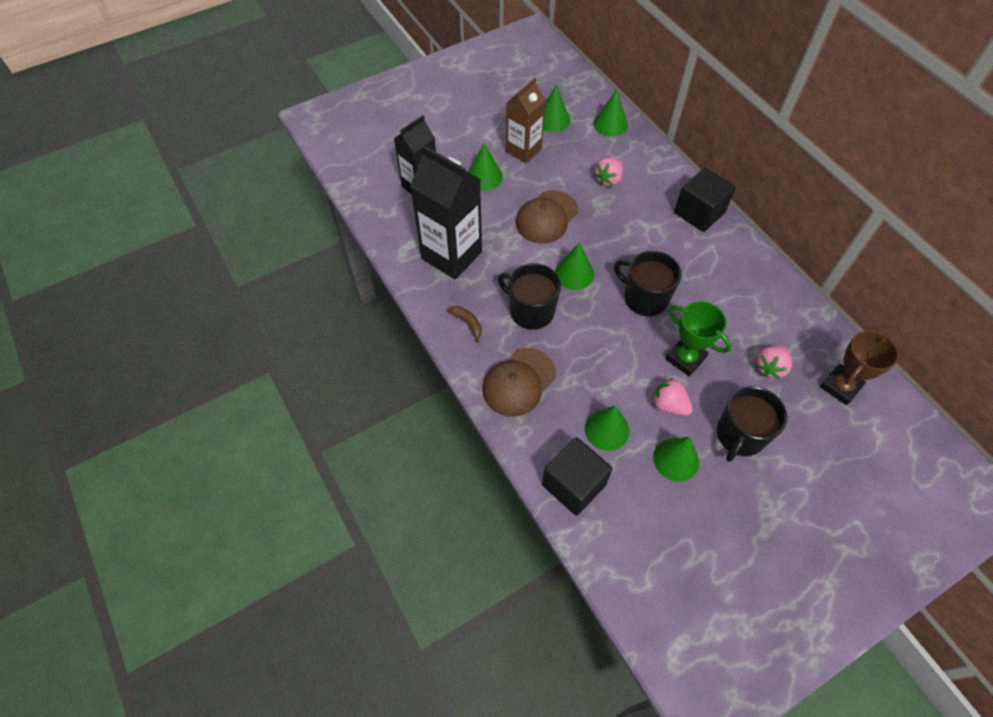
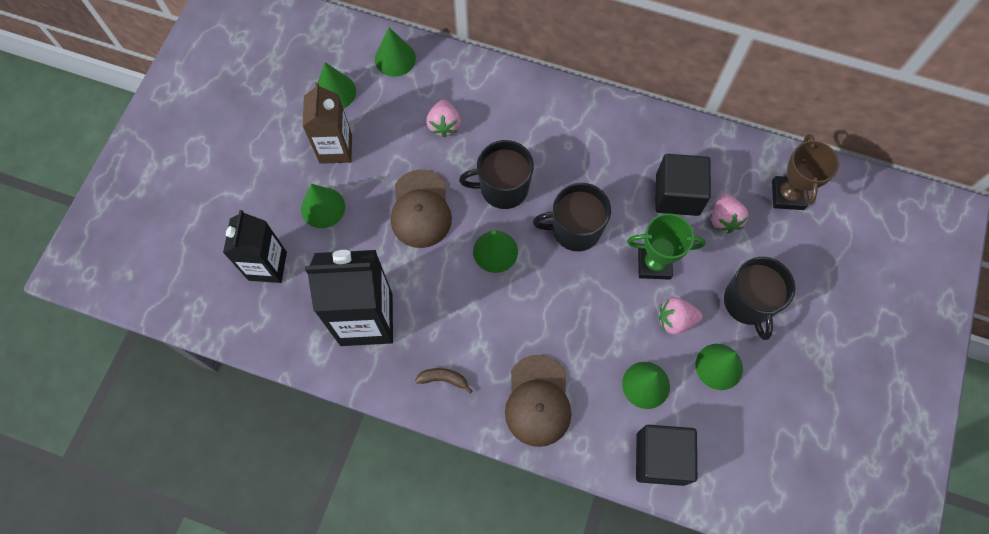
camera: 40 degrees left, 10 degrees up
(530, 310) = (488, 320): black mug -> black mug (502, 187)
(699, 213) = (552, 103): black cube -> black cube (677, 194)

